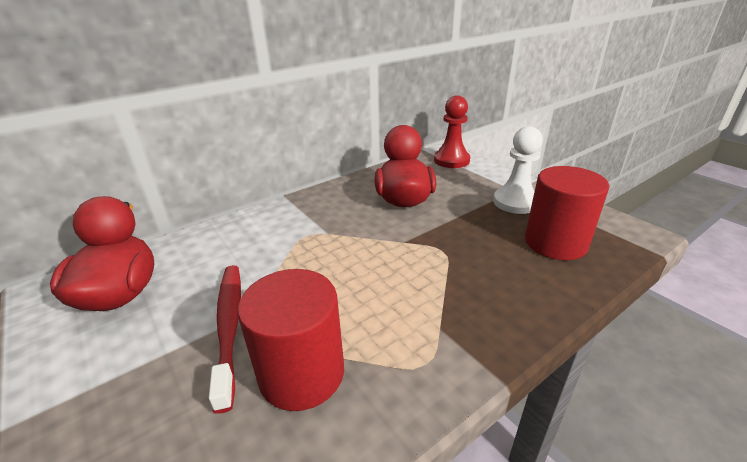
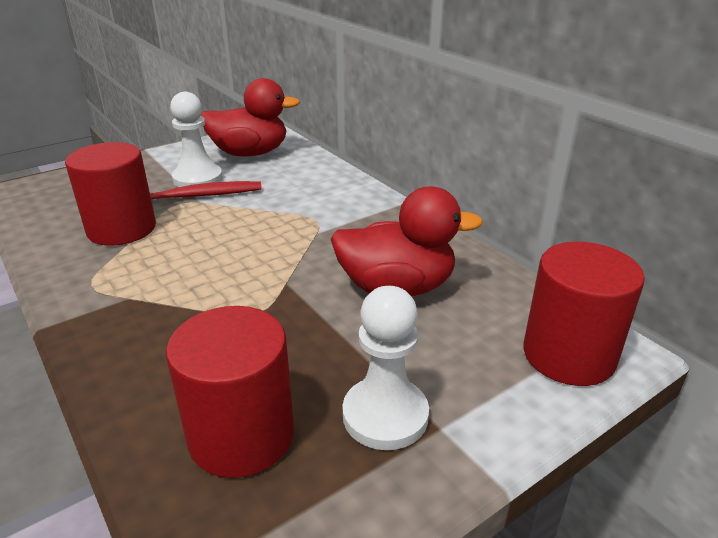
camera: 90 degrees right, 0 degrees up
(177, 329) = (198, 179): none -> white pawn
(451, 160) = (568, 355): red pawn -> red cylinder

